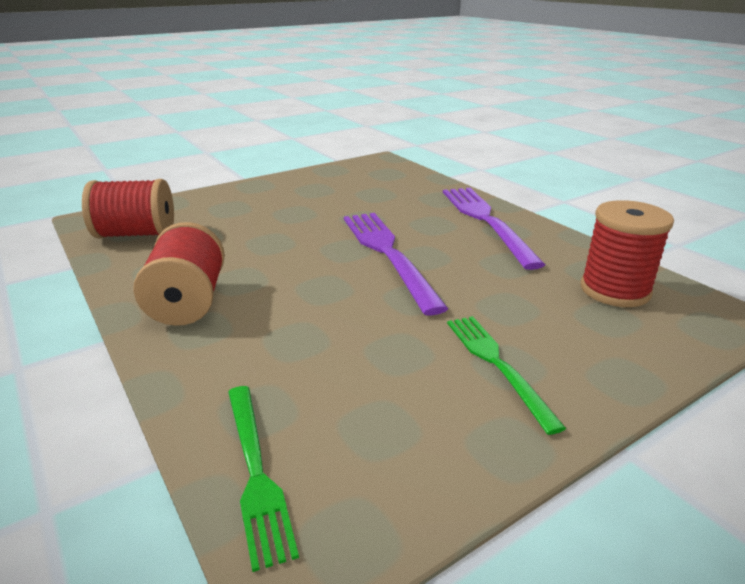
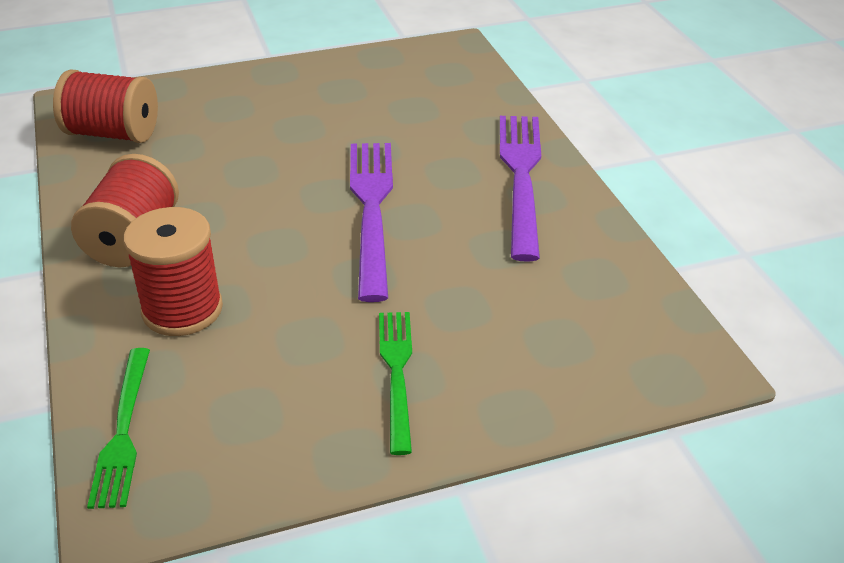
camera: 15 degrees right, 10 degrees up
(615, 290) = (597, 307): red spool -> red spool (182, 309)

